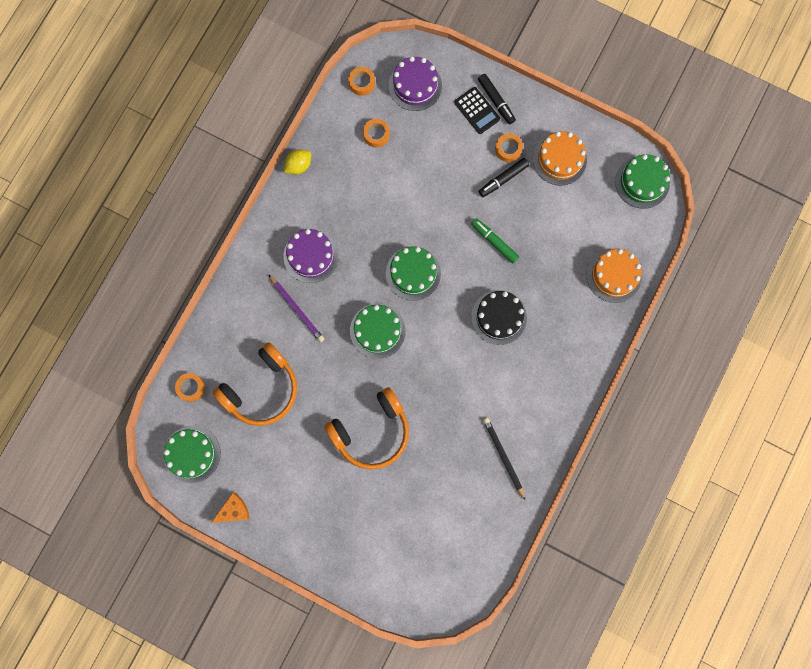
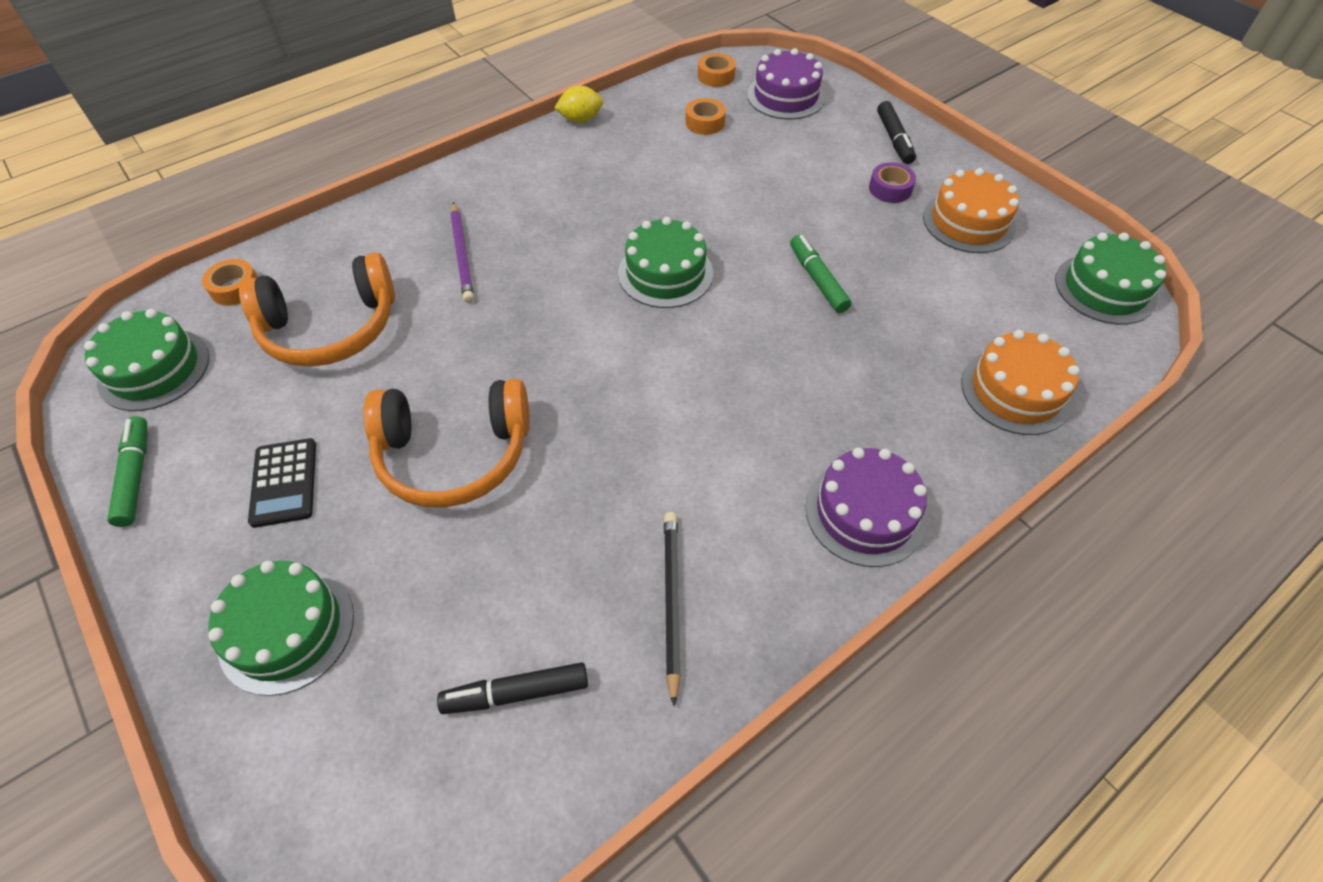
camera: 25 degrees right, 25 degrees down
(234, 510) = (135, 476): orange cheese -> green marker
(311, 256) = (528, 206): purple cake -> purple cake (865, 512)
(377, 331) = (563, 321): green cake -> green cake (287, 629)
(477, 110) = (861, 140): black calculator -> black calculator (284, 482)
(499, 317) = (776, 375): black cake -> none
(503, 179) = (867, 216): black marker -> black marker (516, 693)
(508, 149) = (890, 189): orange tape -> purple tape

